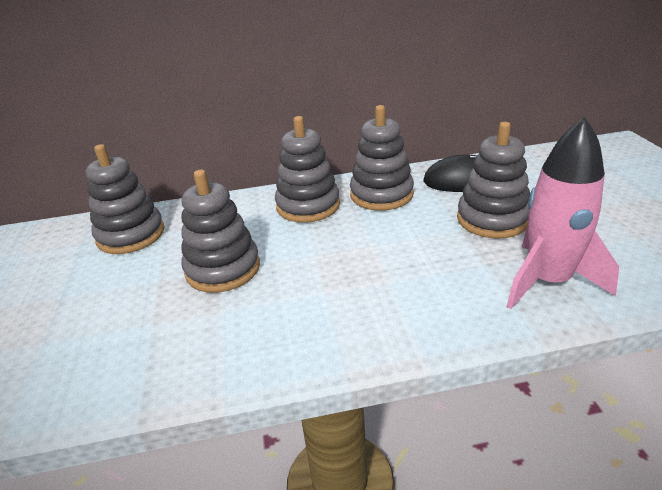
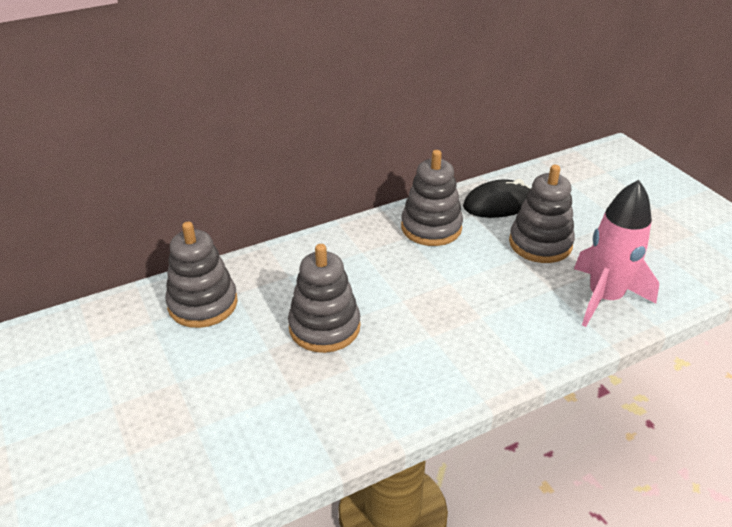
camera: 20 degrees left, 5 degrees up
(308, 206) = (367, 248): grey stacking toy -> none

